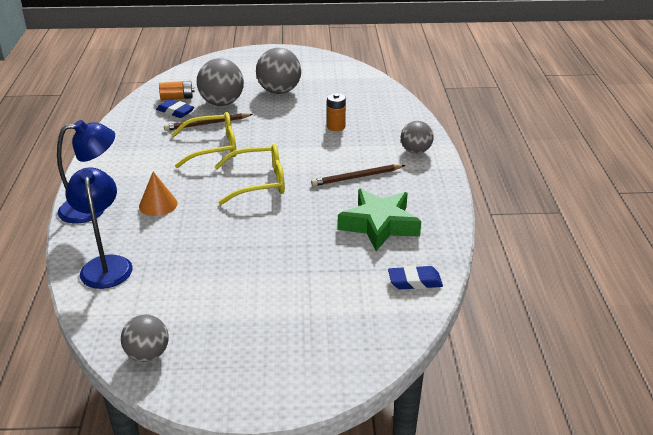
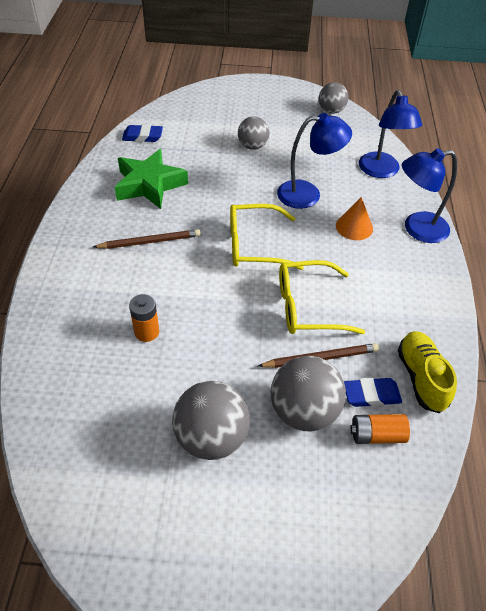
camera: 175 degrees left, 15 degrees up
(137, 120) = (421, 378): none -> yellow shoe
(175, 111) = (371, 395): blue eraser -> blue eraser turned 45 degrees counterclockwise
(201, 231) = (308, 194): none -> blue lamp
(415, 151) = (67, 275): grey ball -> grey ball (252, 146)

